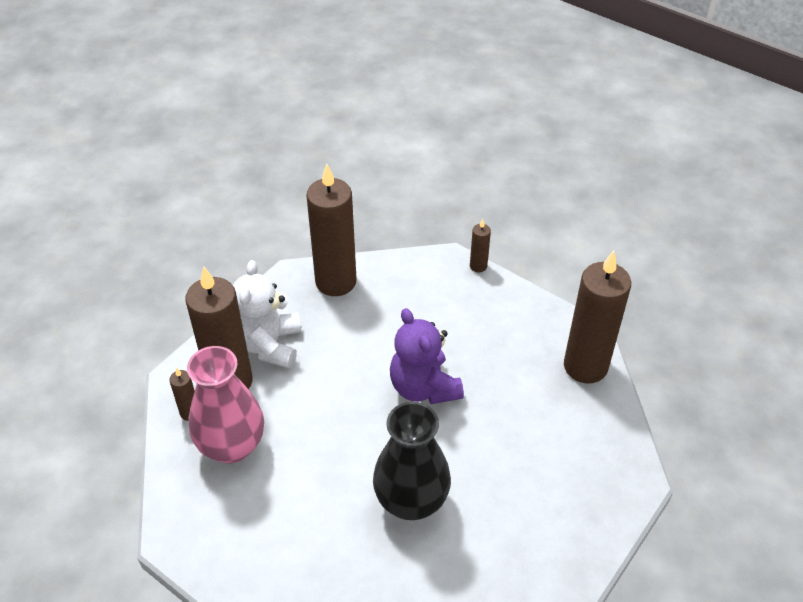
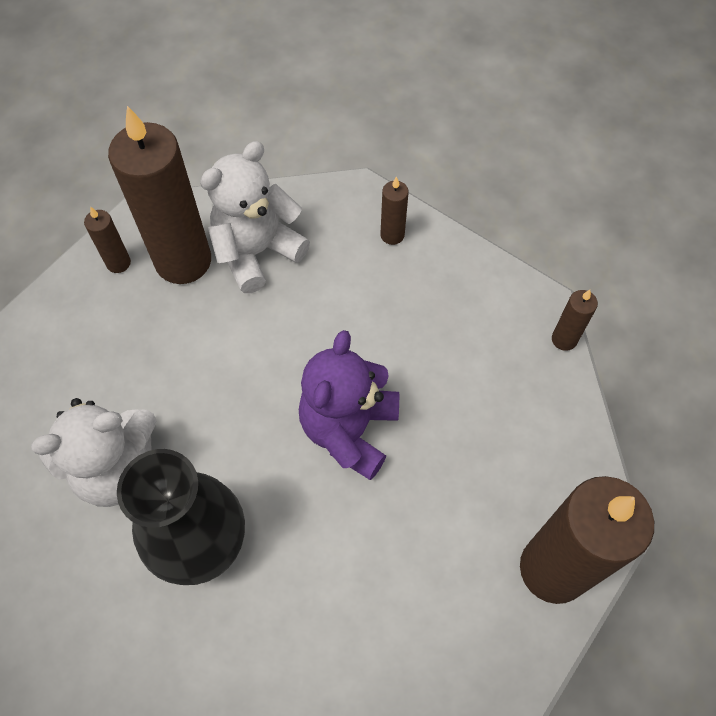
camera: 45 degrees right, 15 degrees up
(232, 446) = (115, 329): pink vase -> none
(322, 509) = (117, 469): none -> white teddy bear
(336, 282) = (392, 235): brown candle -> brown candle, size x0.43

